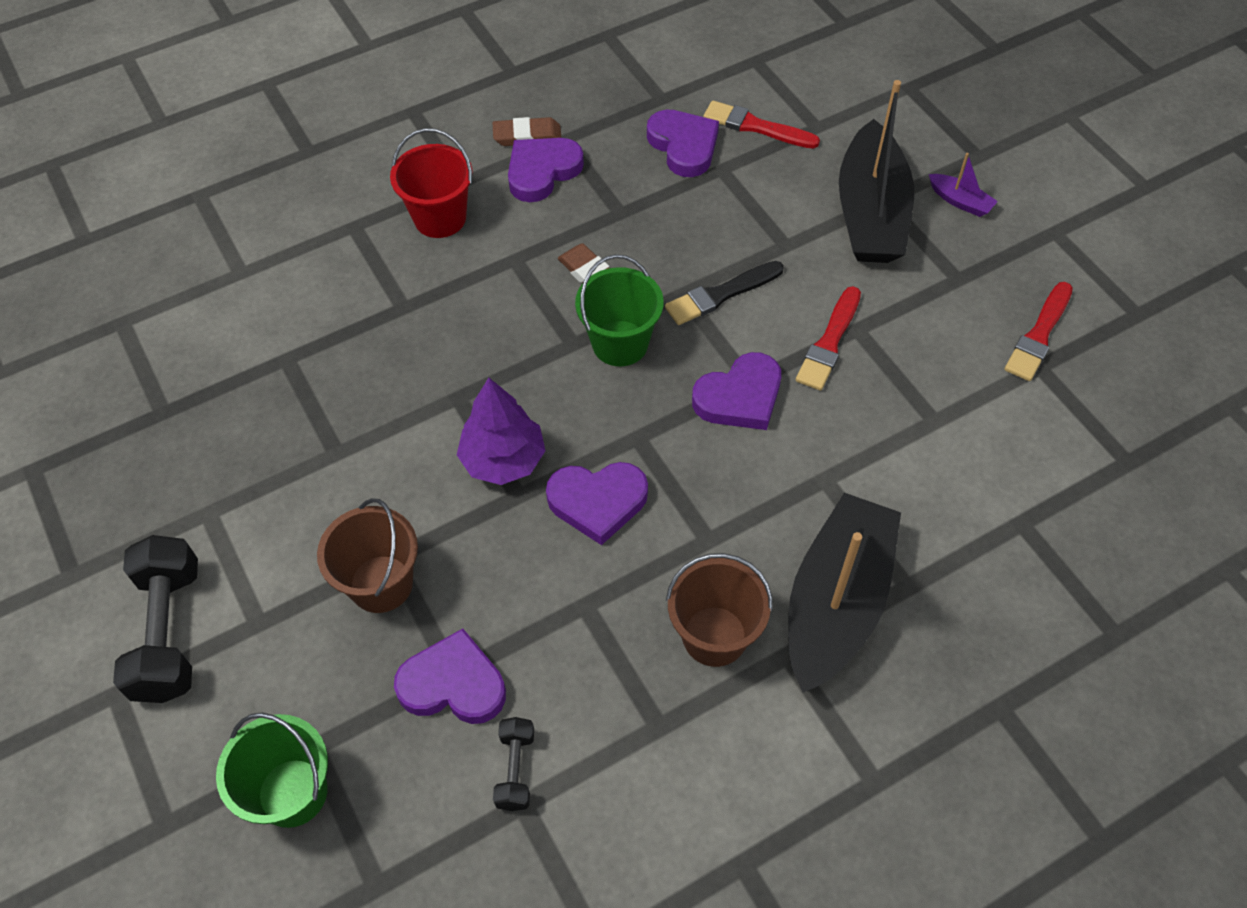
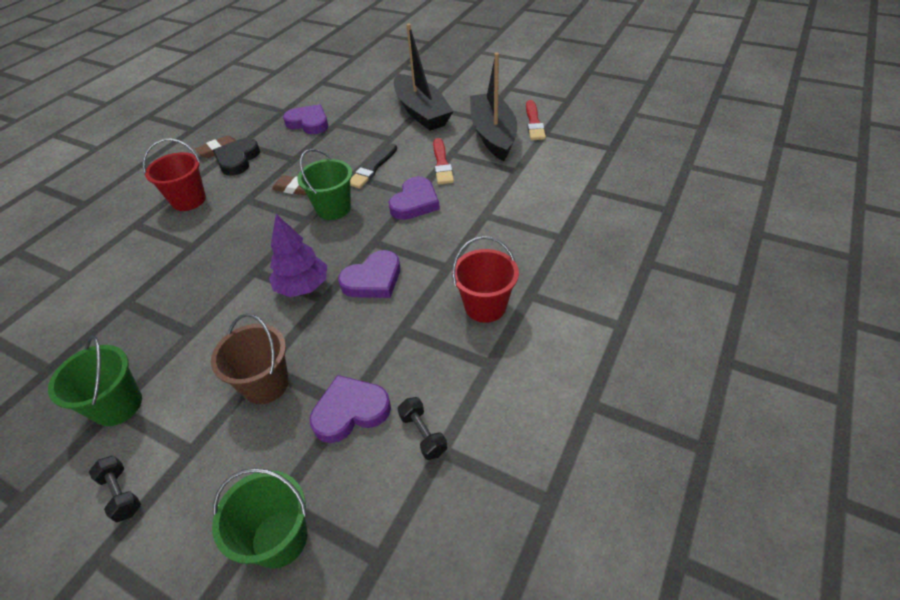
camera: 30 degrees left, 10 degrees down
(169, 632) = (122, 494): black dumbbell -> black dumbbell, size x0.52
(213, 511) = (118, 405): none -> green bucket
(542, 171) = (237, 159): purple heart -> black heart
(714, 636) = (485, 306): brown bucket -> red bucket
(756, 127) = (341, 103): red brush -> none
(836, 602) = (534, 260): black boat -> black boat (493, 135)
(960, 201) = (458, 93): purple boat -> none

